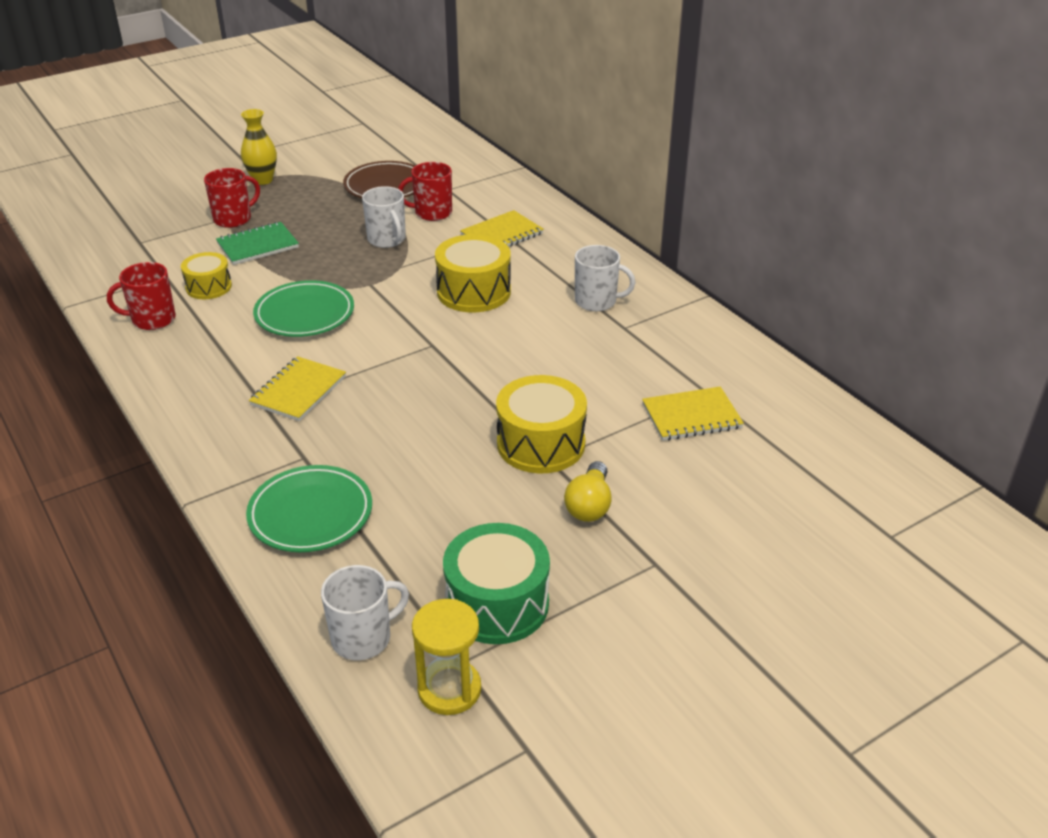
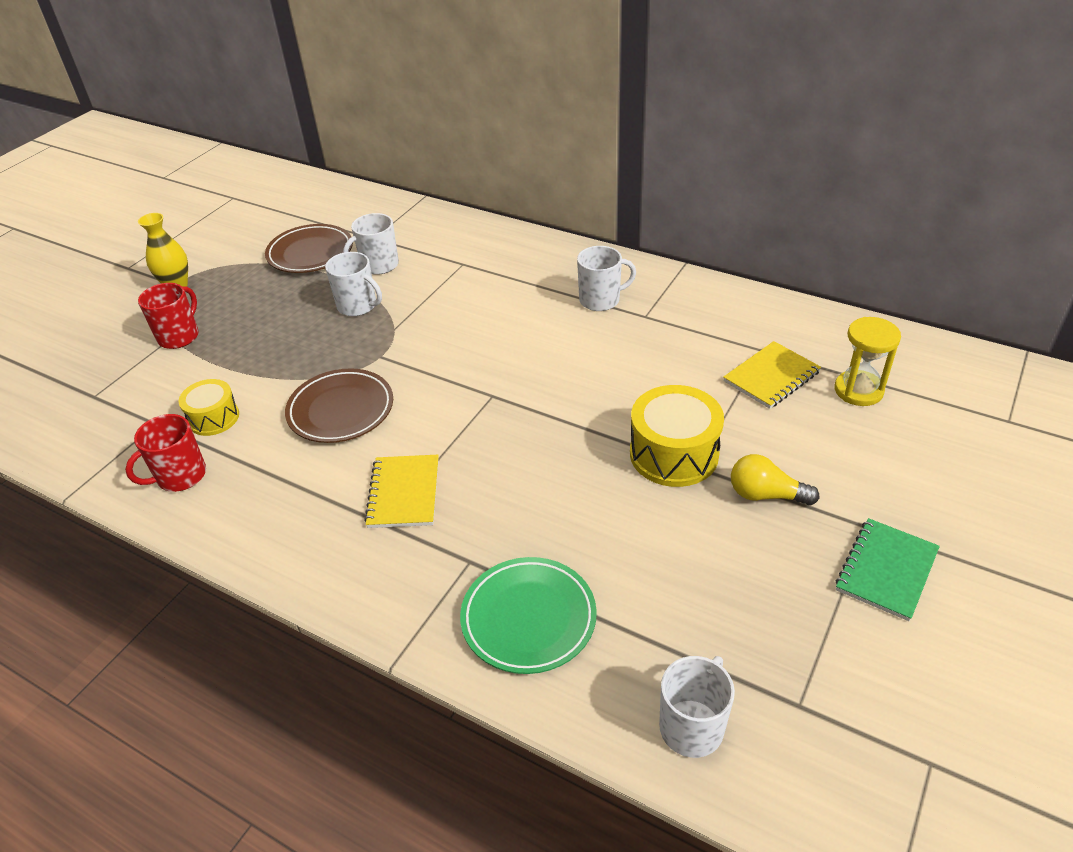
camera: 25 degrees left, 5 degrees up
(258, 245) = (230, 356): green notebook -> green notebook (886, 570)
(304, 314) = (341, 410): green plate -> brown plate
(432, 213) = (378, 265): red mug -> white mug
(449, 689) = (814, 738): yellow hourglass -> yellow hourglass (858, 390)
(474, 292) = (485, 329): yellow drum -> none
(497, 603) = (777, 629): green drum -> none
(502, 234) = (462, 265): yellow notebook -> none
(589, 505) = (766, 495): yellow light bulb -> yellow light bulb turned 120 degrees clockwise

